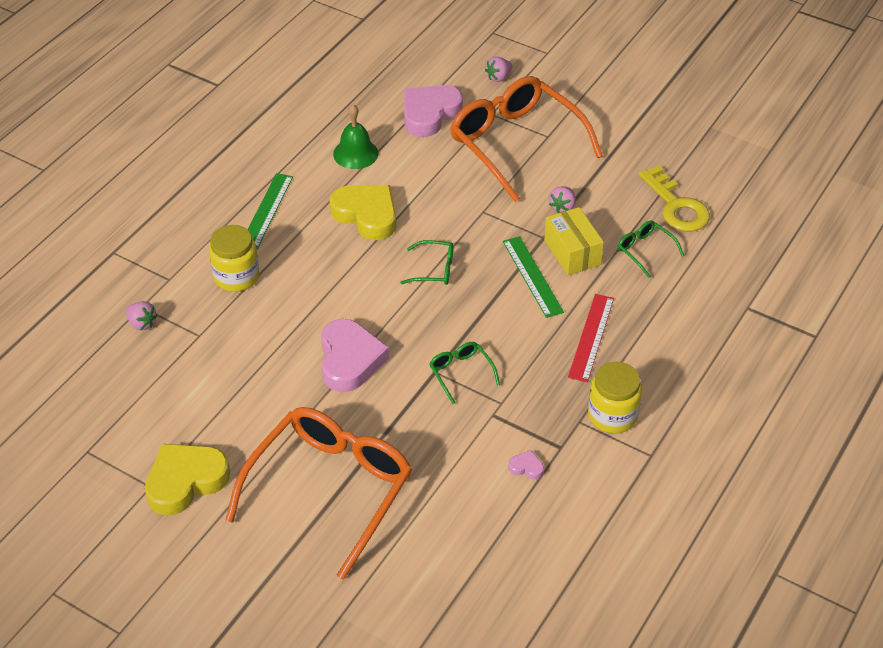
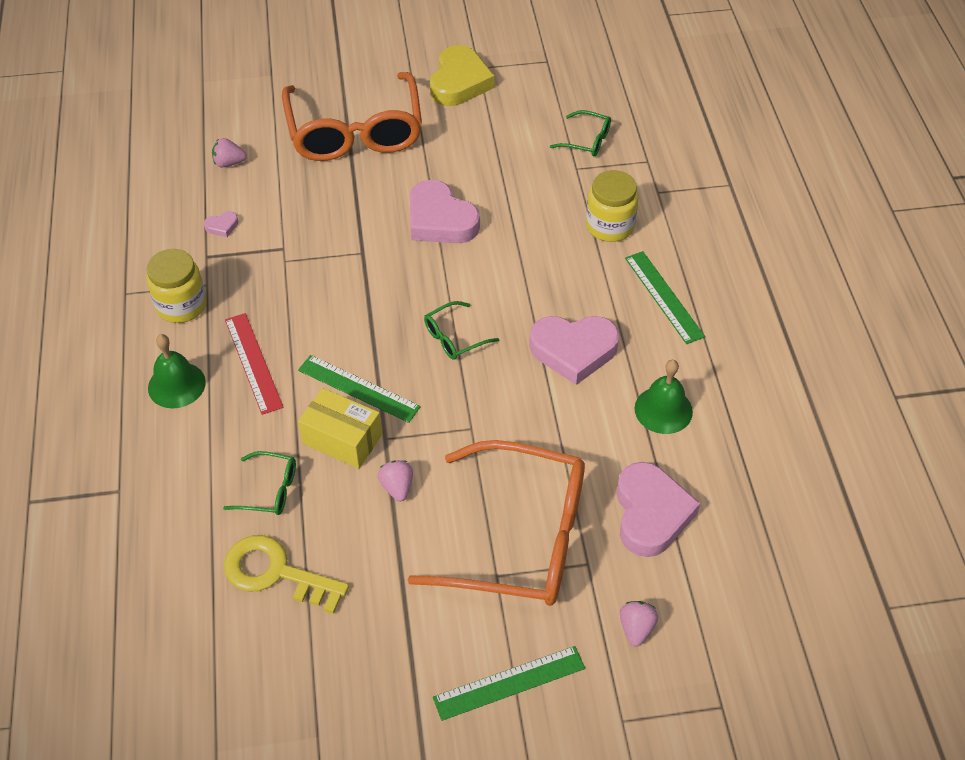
camera: 140 degrees right, 5 degrees up
(142, 323) = (629, 150): pink strawberry -> pink strawberry (229, 163)
(366, 215) = (573, 350): yellow heart -> pink heart
(461, 373) = (340, 263): green glasses -> green glasses (587, 140)
(589, 93) = (509, 683): none -> green ruler
(659, 355) = (176, 385): none -> green bell

